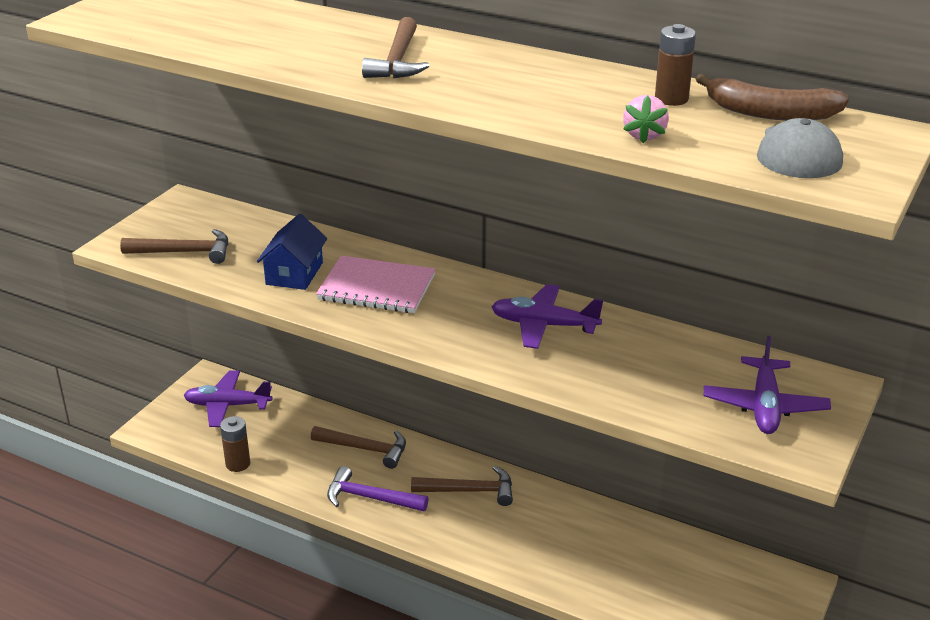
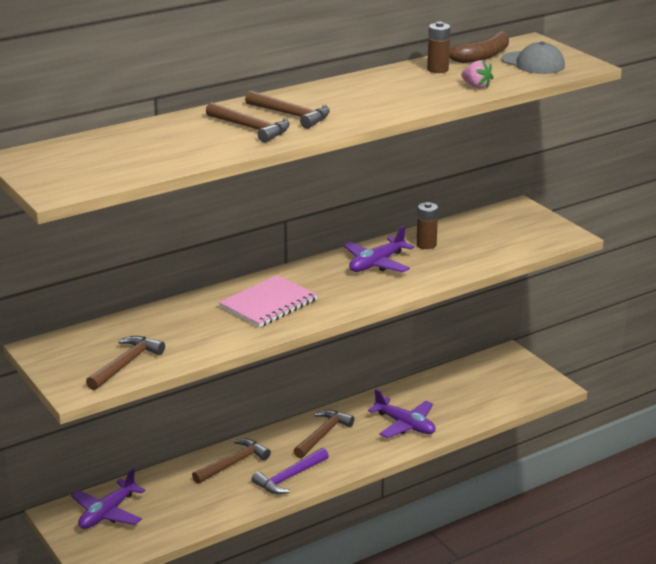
camera: 60 degrees left, 5 degrees down
(238, 464) = (188, 527): brown battery -> brown battery (426, 245)
(294, 273) = (213, 328): blue house -> none
(333, 52) = (251, 128): none -> brown hammer
(764, 406) = (518, 230): purple plane -> purple plane (405, 425)

